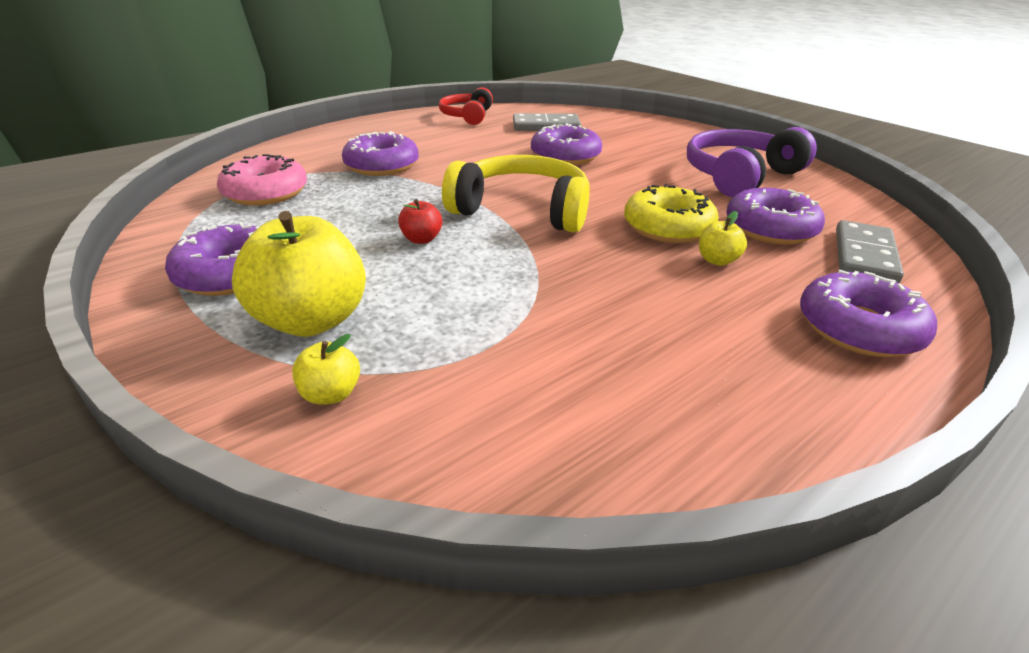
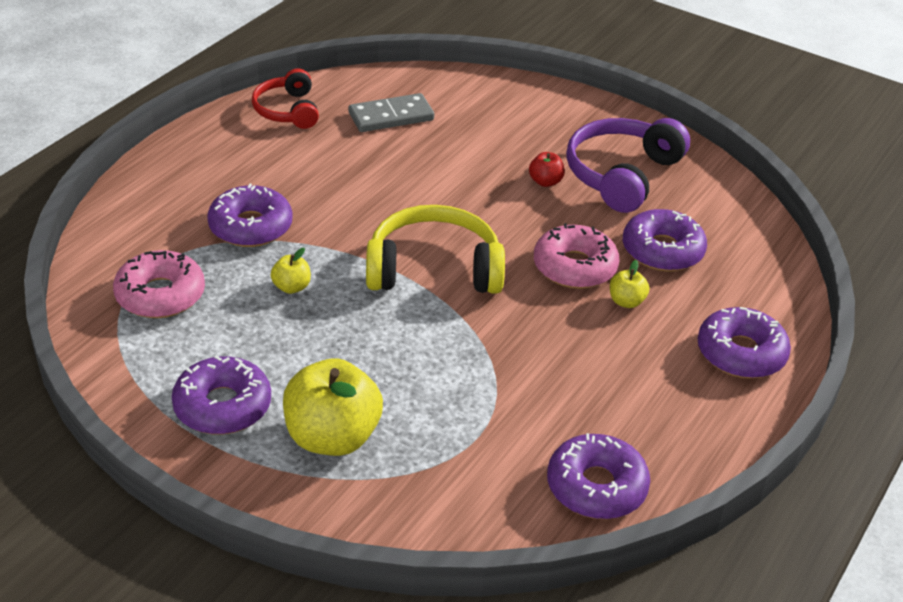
camera: 20 degrees left, 5 degrees up
(331, 394) = (395, 495): yellow apple -> yellow apple (291, 287)
(421, 239) = (363, 329): red apple -> red apple (545, 182)
(565, 156) = (437, 172): purple donut -> purple donut (596, 487)
(668, 227) = (574, 267): yellow donut -> pink donut
(864, 256) = (741, 271): grey domino -> none

